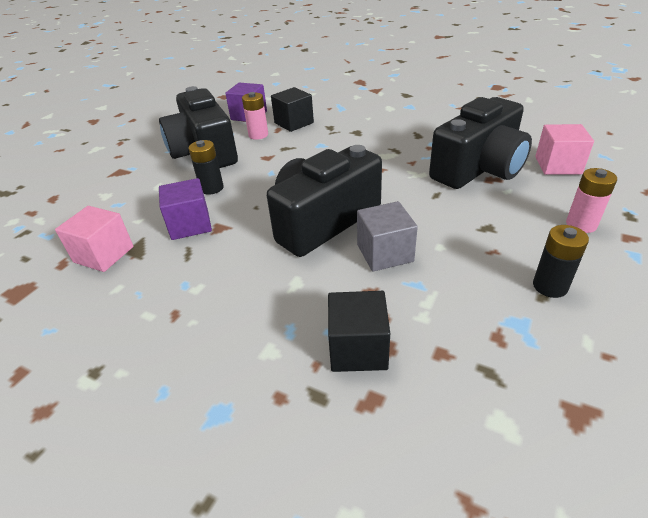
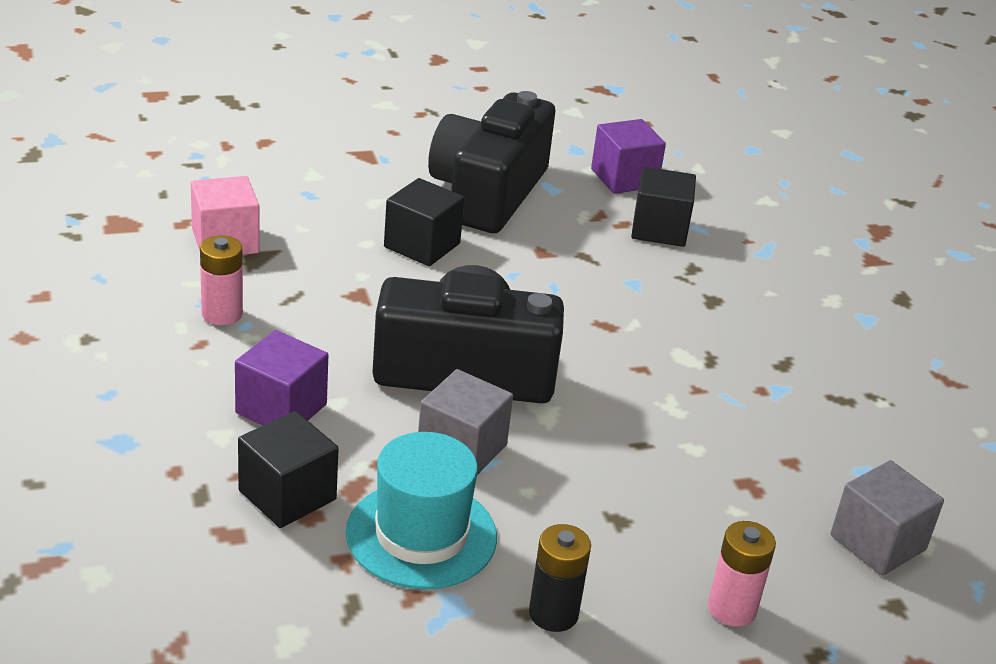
camera: 40 degrees right, 5 degrees down
(190, 225) = (338, 270): purple cube -> purple cube (281, 409)
(211, 188) = (422, 245): black battery -> black cube
(258, 135) = (585, 215): pink battery -> pink battery (222, 314)
(444, 305) = (421, 535): none -> turquoise hat
(479, 169) = (762, 462): black camera -> none
(557, 165) = (877, 542): pink cube -> grey cube

